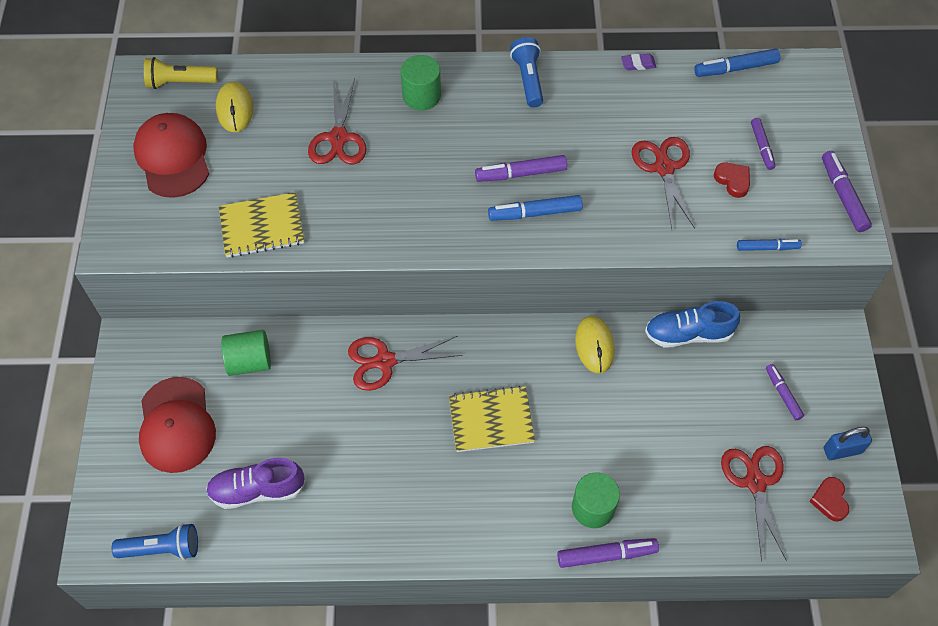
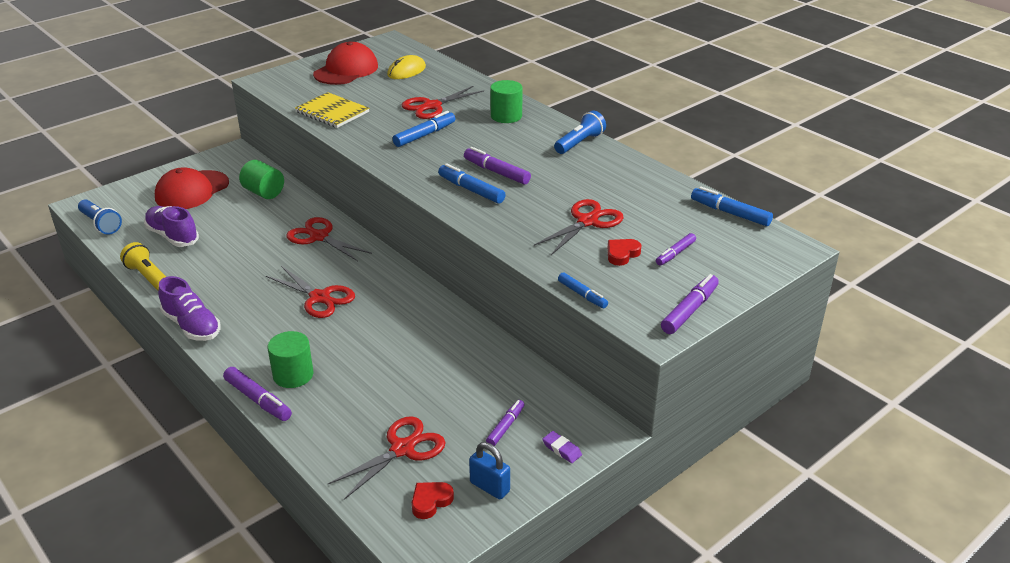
camera: 50 degrees right, 25 degrees down
(180, 82) = (402, 51): yellow flashlight -> yellow flashlight (148, 277)
(394, 181) = (424, 135): none -> blue marker
(444, 552) = (192, 326): none -> purple shoe
(491, 420) = (320, 297): yellow notebook -> red scissors
(594, 345) = (435, 313): yellow mouse -> none
(638, 64) = (663, 174): purple eraser -> purple eraser (562, 449)
(688, 334) = (501, 352): blue shoe -> none
(733, 181) = (622, 254): red heart -> red heart turned 150 degrees counterclockwise

